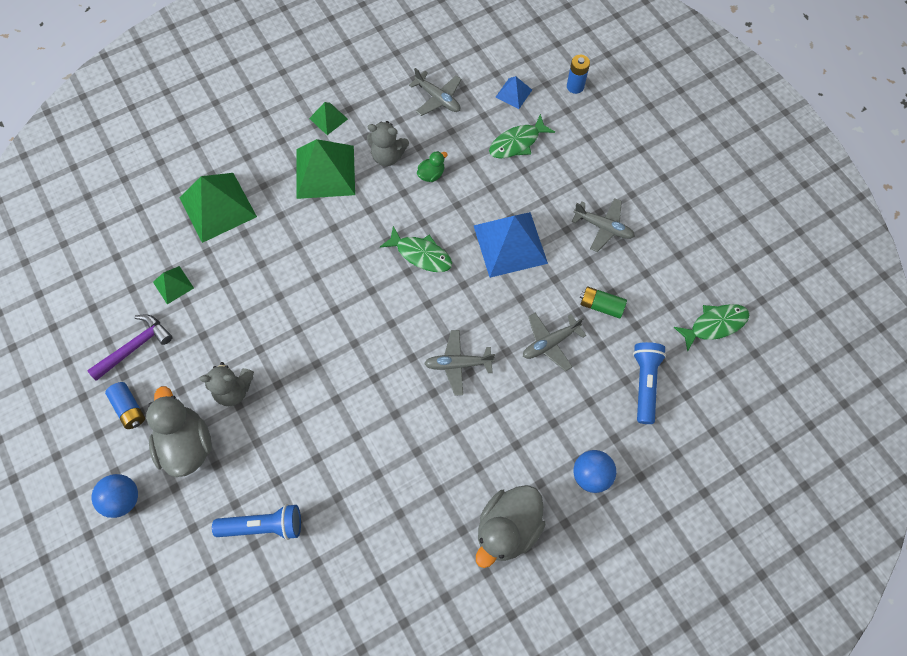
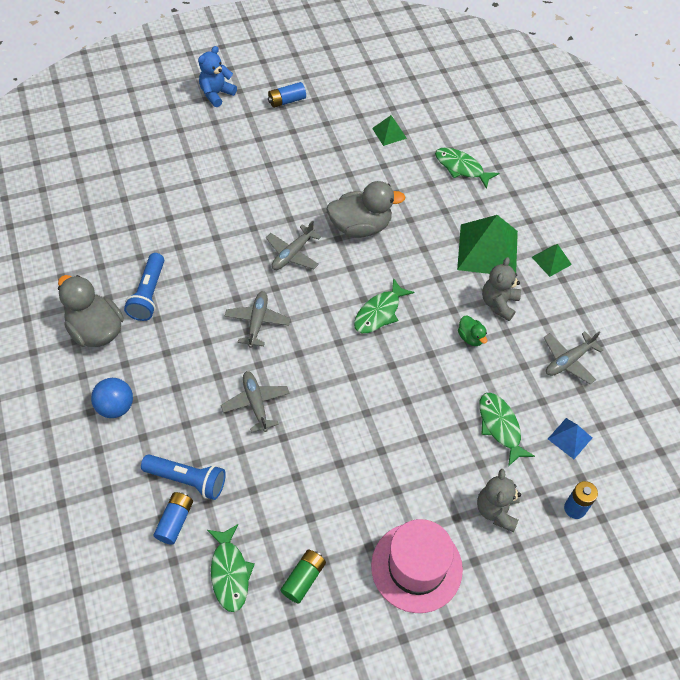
camera: 100 degrees right, 10 degrees down
(123, 499) = (216, 94): blue ball -> blue teddy bear
(135, 347) = (338, 107): purple hammer -> none
(187, 444) = (246, 131): grey duck -> grey duck (360, 226)
(218, 207) = (461, 168): green pyramid -> green fish
(234, 390) = (282, 163): grey teddy bear -> grey teddy bear (496, 510)
(263, 526) = (165, 170): blue flashlight -> blue flashlight (149, 294)
(510, 244) = (374, 392): blue pyramid -> none
(601, 306) = (283, 461): green battery -> green battery (304, 579)
(603, 227) = (376, 489): grey plane -> grey plane (292, 254)
(660, 187) = (416, 567): none -> pink hat
(686, 382) = (175, 521): none -> blue battery

